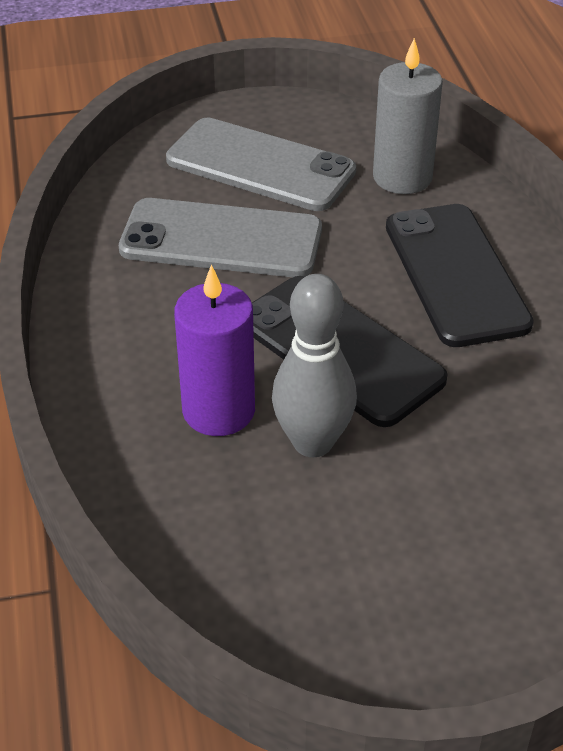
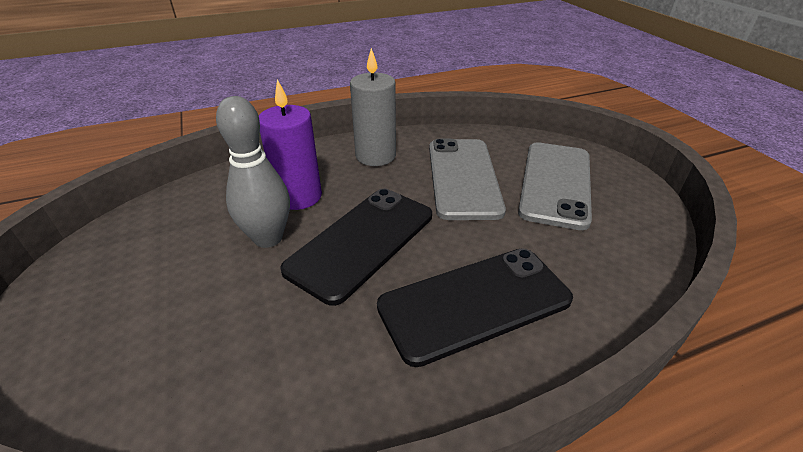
camera: 80 degrees right, 5 degrees down
(402, 177) = (595, 258): grey candle -> grey candle (375, 156)

